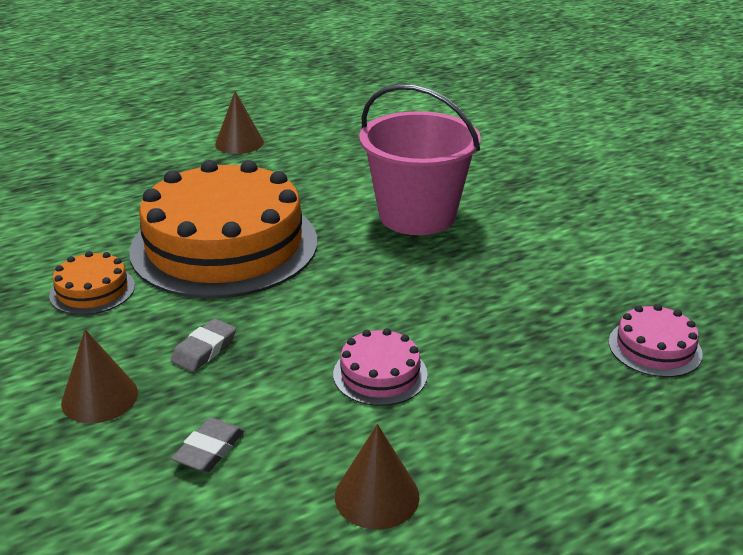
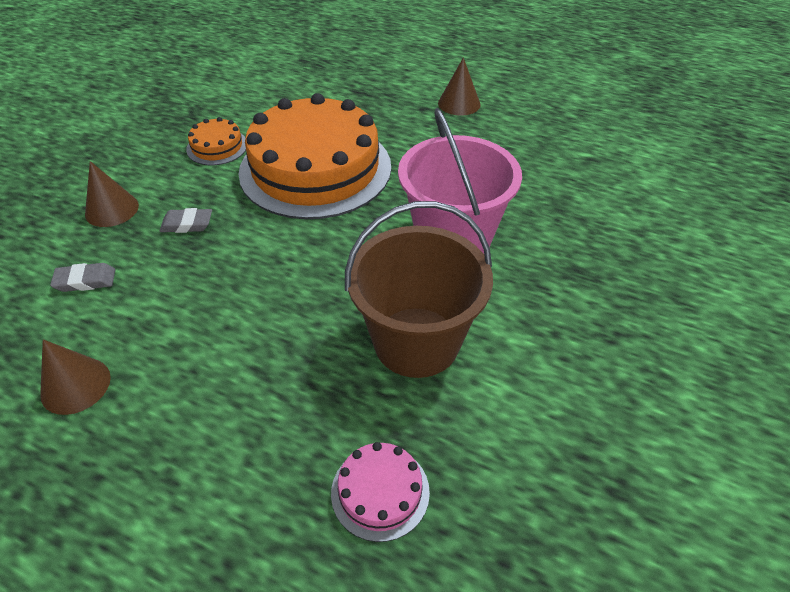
camera: 55 degrees right, 15 degrees up
(380, 374) = (215, 321): pink cake -> none
(517, 276) = (416, 342): none -> brown bucket

